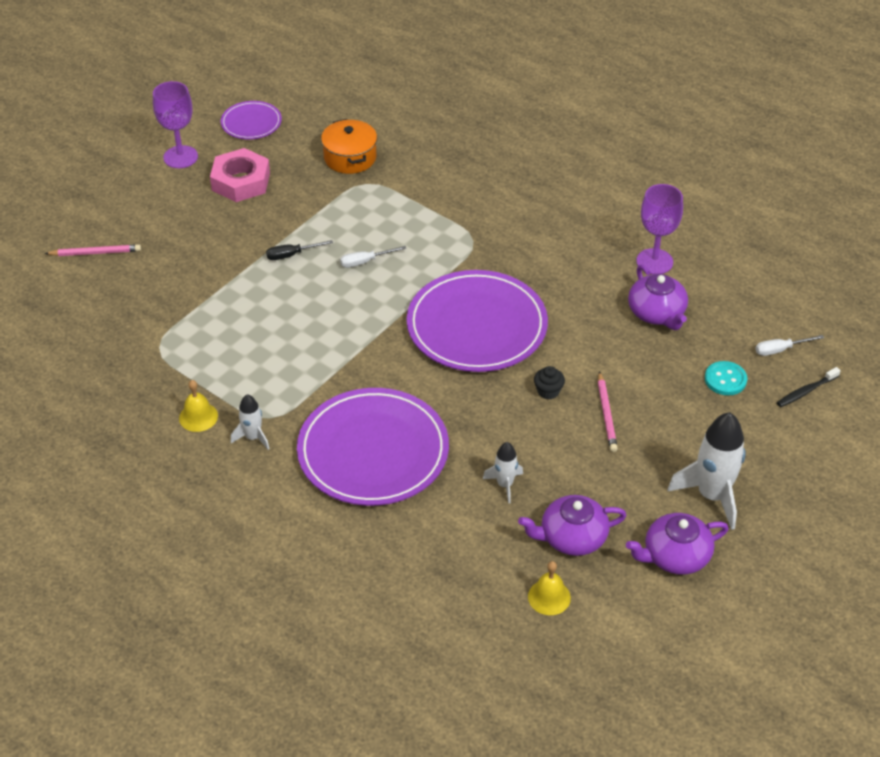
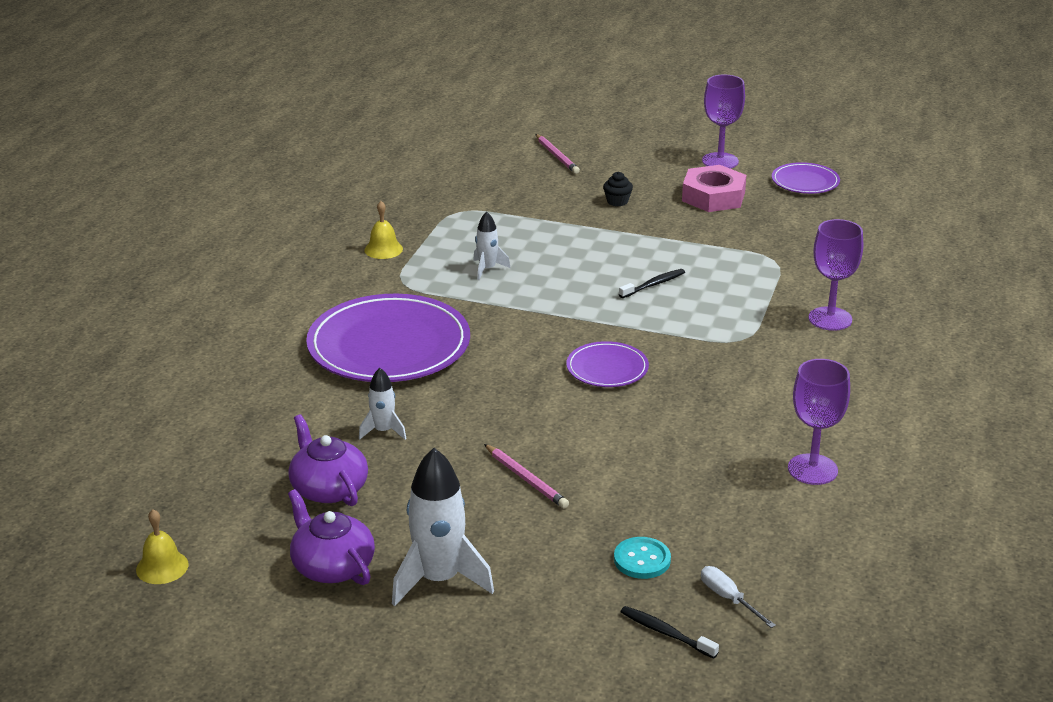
camera: 70 degrees right, 15 degrees down
(253, 437) = (372, 280): white rocket -> white rocket (487, 269)
(291, 255) = (630, 244): black screwdriver -> none
(350, 157) = (805, 243): orange pot -> none
(365, 262) = (653, 285): white screwdriver -> black toothbrush
(469, 185) = (830, 319): none -> purple goblet
(477, 326) = (607, 368): purple plate -> purple plate, size x0.49
(548, 391) = (537, 433): black cupcake -> black cupcake (617, 201)
(549, 597) = (239, 488): yellow bell -> yellow bell (162, 567)
(606, 414) = (526, 479): pink pencil -> pink pencil turned 105 degrees counterclockwise
(657, 313) = (721, 487): purple teapot -> none

